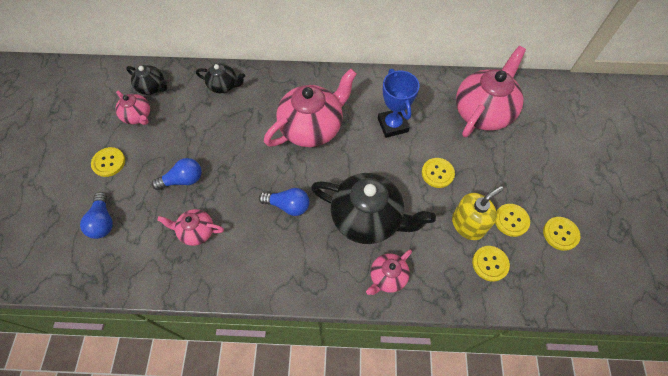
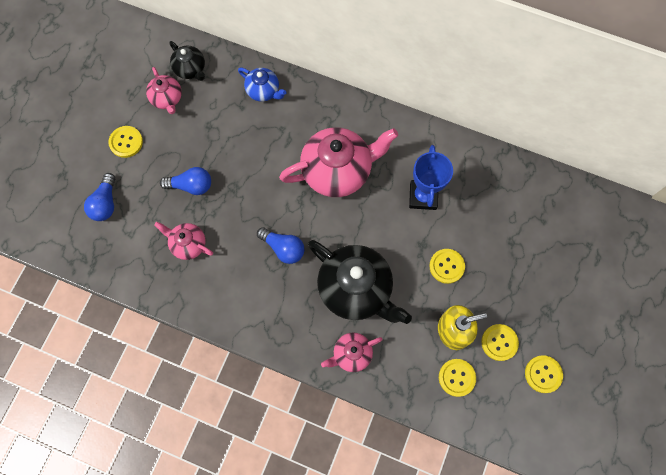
camera: 20 degrees right, 10 degrees up
(223, 86) = (263, 91): black teapot -> blue teapot
(483, 112) = (527, 214): pink teapot -> none

